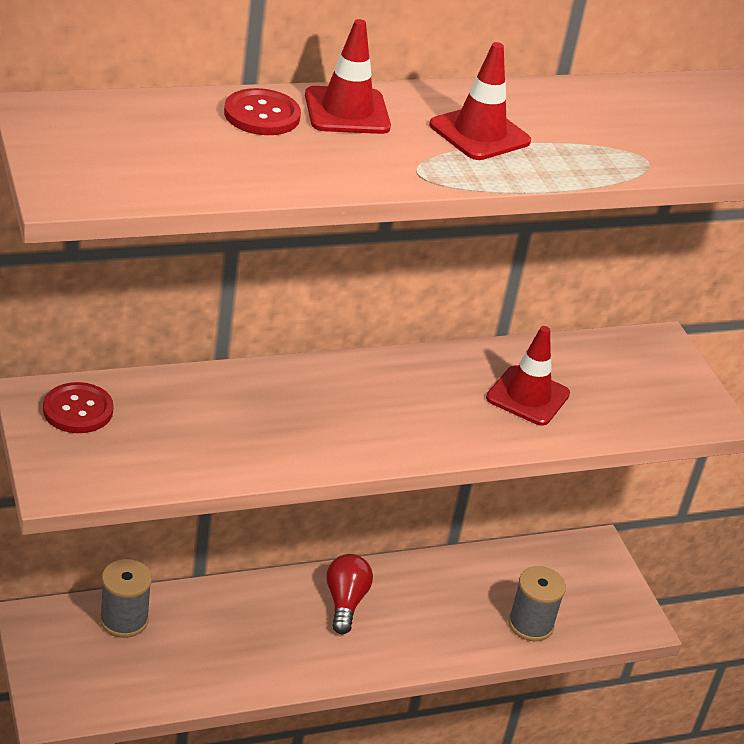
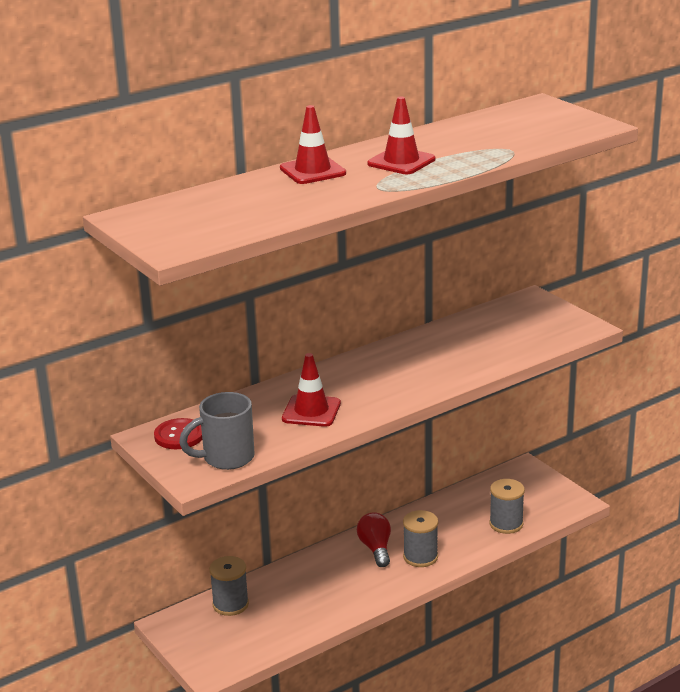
camera: 10 degrees left, 10 degrees down
(117, 467) = (226, 458): none -> grey mug
(262, 115) = (262, 185): red button -> none
(395, 635) = (420, 557): none -> grey spool
(527, 396) = (466, 348): red traffic cone -> red traffic cone (311, 411)

